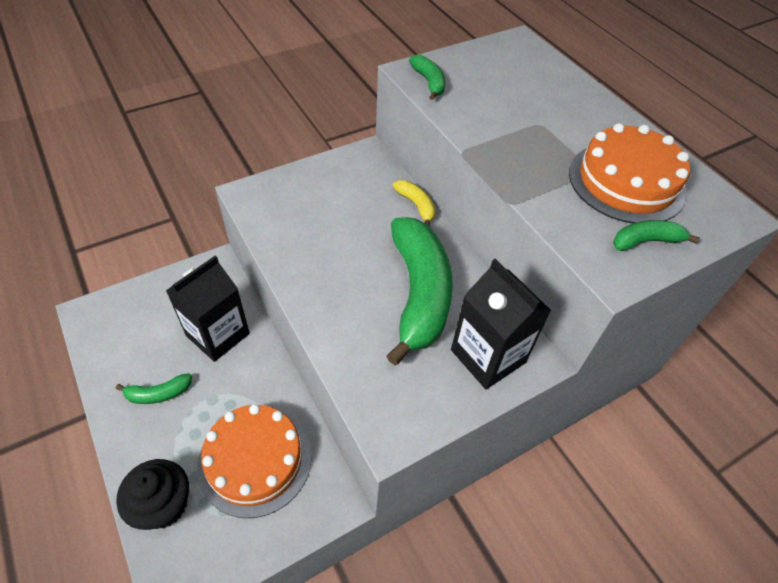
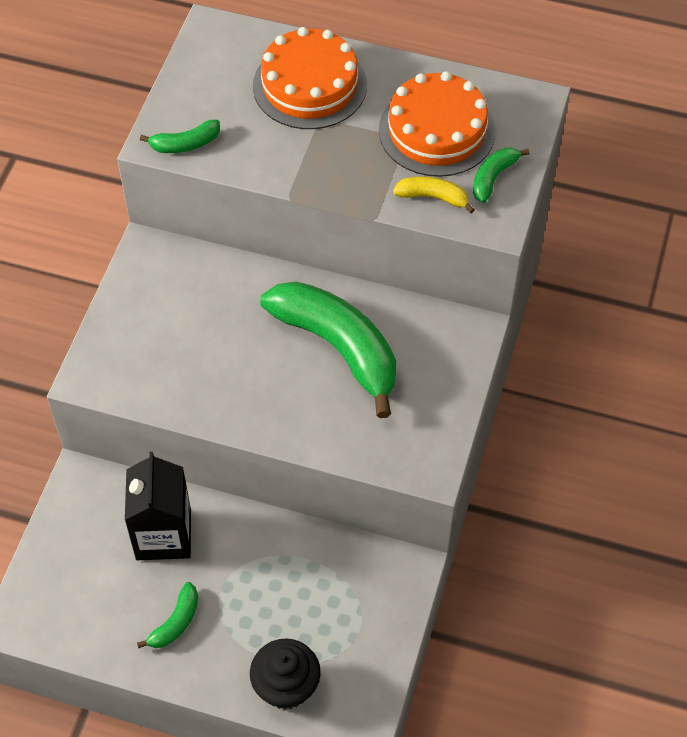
camera: 40 degrees left, 5 degrees up
(255, 460) = (317, 596): orange cake -> orange cake (309, 85)
(416, 206) = (250, 268): yellow banana -> yellow banana (433, 197)
(429, 82) = (185, 144): green banana -> green banana turned 135 degrees clockwise
(488, 356) = (439, 355): black carton -> none

